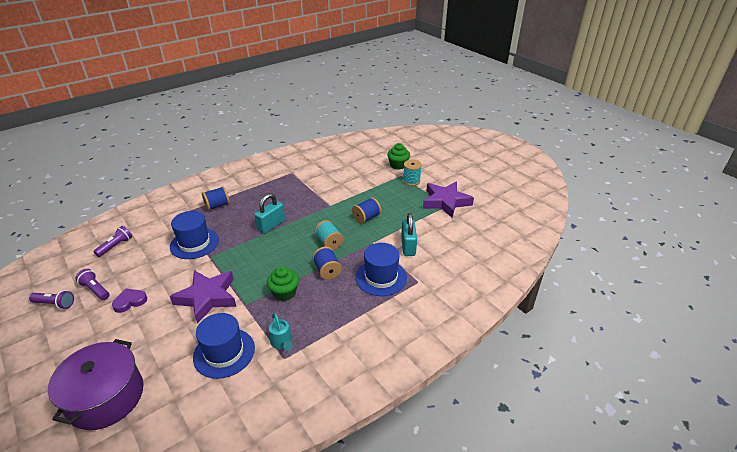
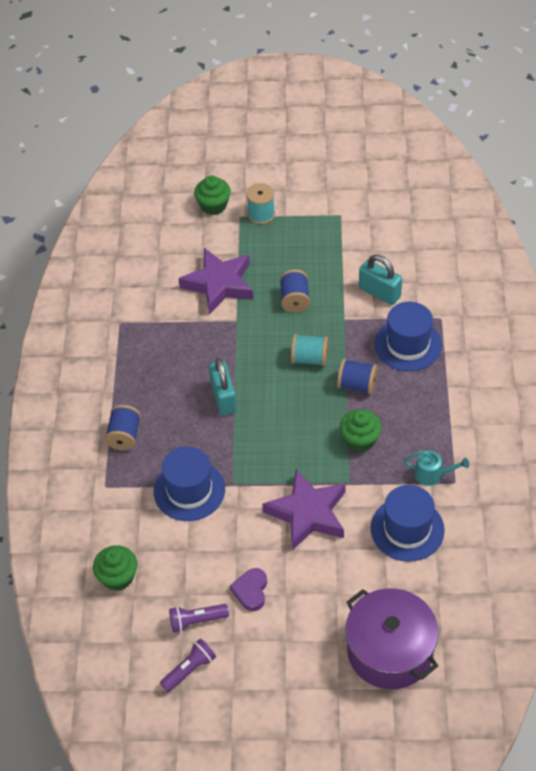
camera: 50 degrees left, 15 degrees up
(116, 246) = (118, 577): purple flashlight -> green cupcake
(446, 202) = (333, 211): purple star -> purple star (219, 284)

